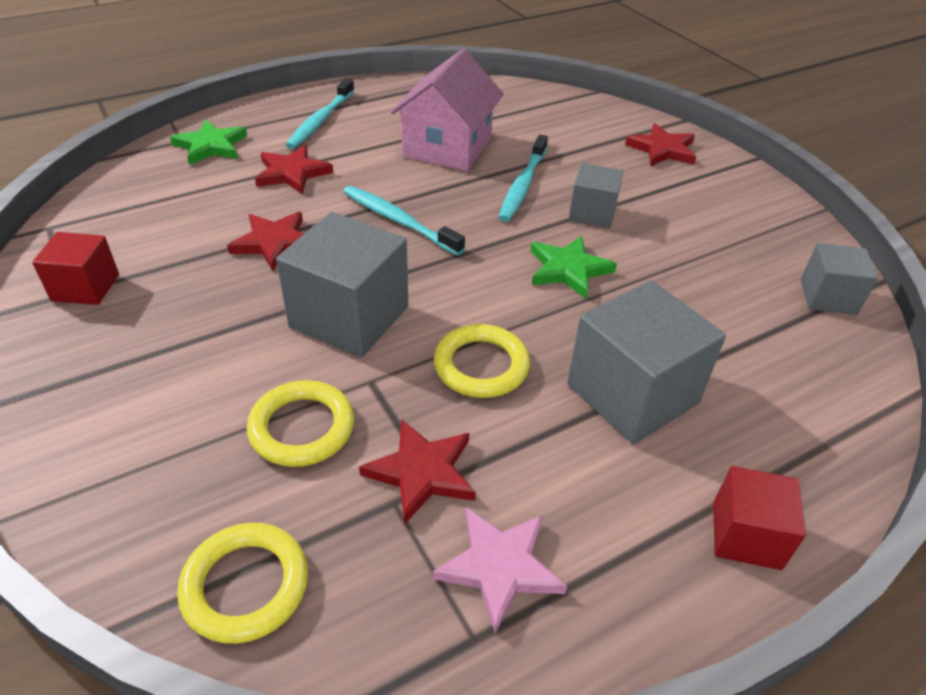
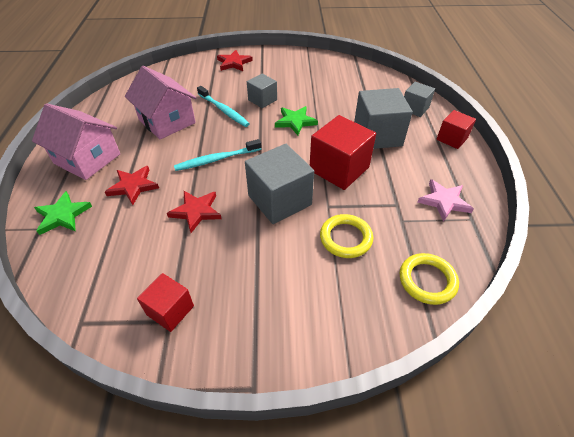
camera: 60 degrees left, 5 degrees up
(320, 120) = (87, 159): turquoise toothbrush -> pink house
(422, 472) = (390, 207): red star -> none
(481, 366) = (339, 169): yellow ring -> red cube
(828, 297) = (355, 70): grey cube -> grey cube (415, 108)

